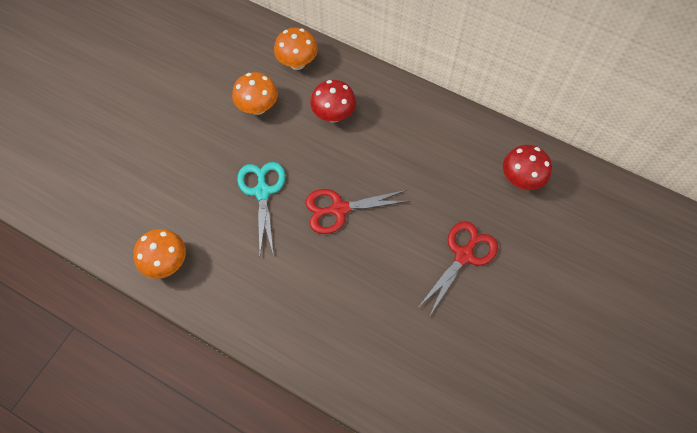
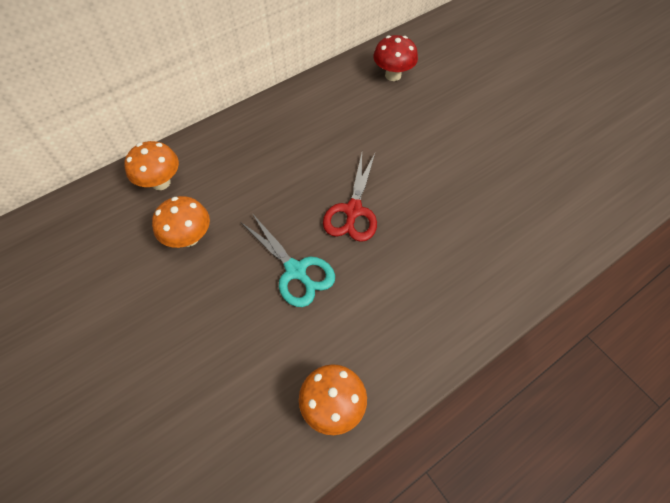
camera: 65 degrees left, 5 degrees down
(262, 192) = (296, 271): turquoise scissors -> turquoise scissors turned 150 degrees counterclockwise
(333, 115) = (245, 175): red mushroom -> none
(464, 255) = (445, 138): red scissors -> none

